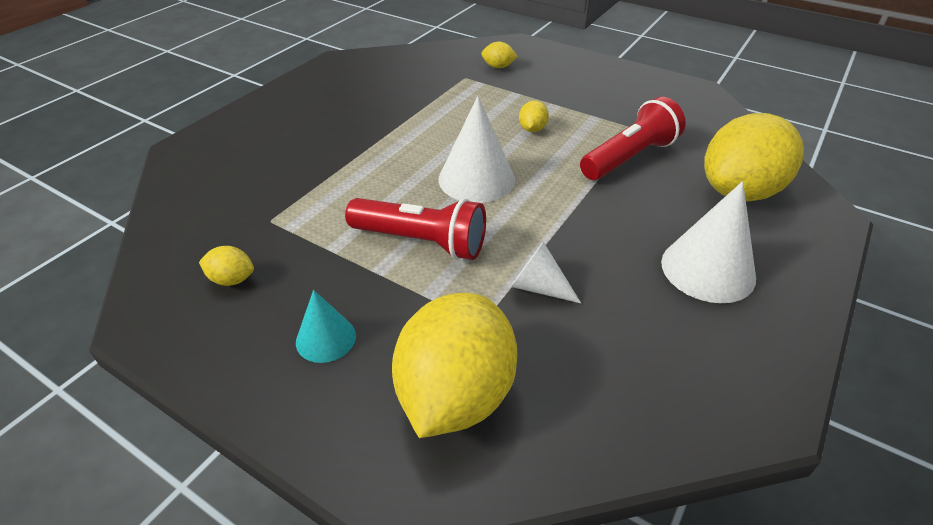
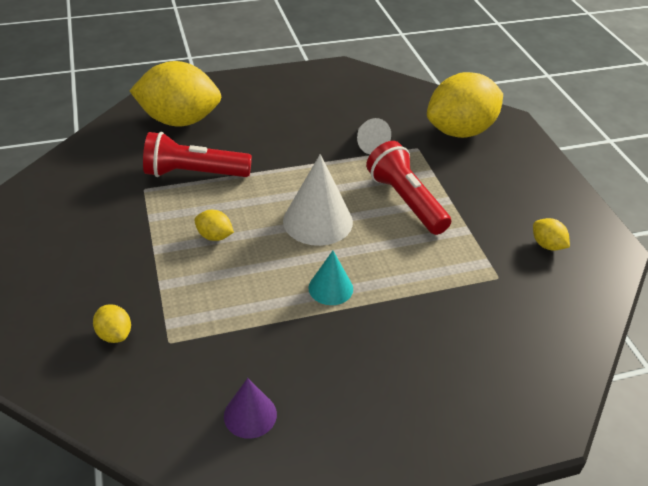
camera: 140 degrees left, 0 degrees up
(326, 338) = (506, 183): turquoise cone -> turquoise cone (330, 288)
(378, 76) = (250, 415): none -> purple cone
(532, 129) = (214, 236): yellow lemon -> yellow lemon turned 60 degrees clockwise
(708, 269) = (274, 106): white cone -> none

